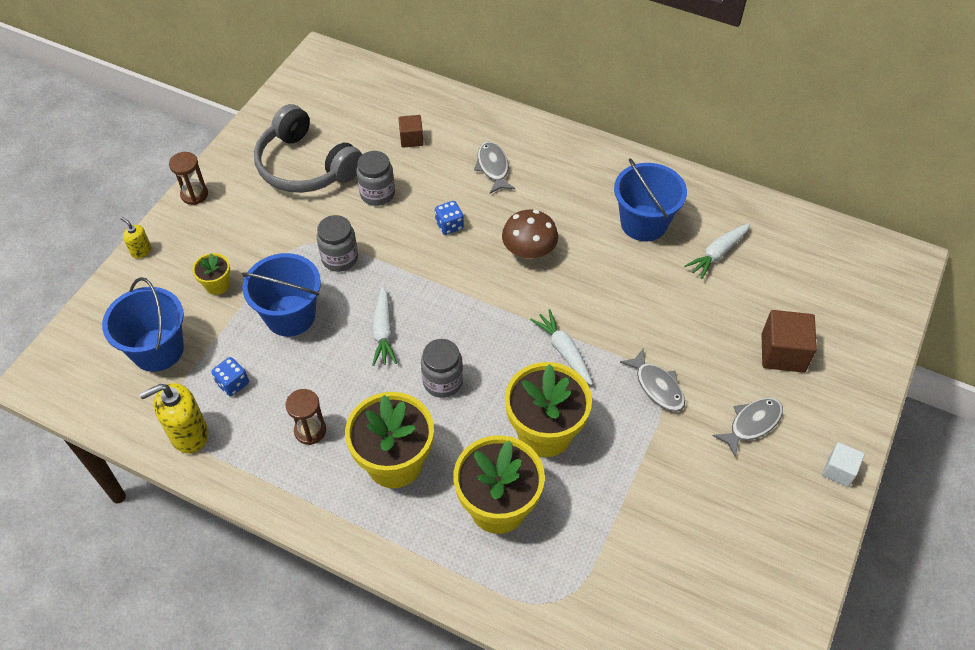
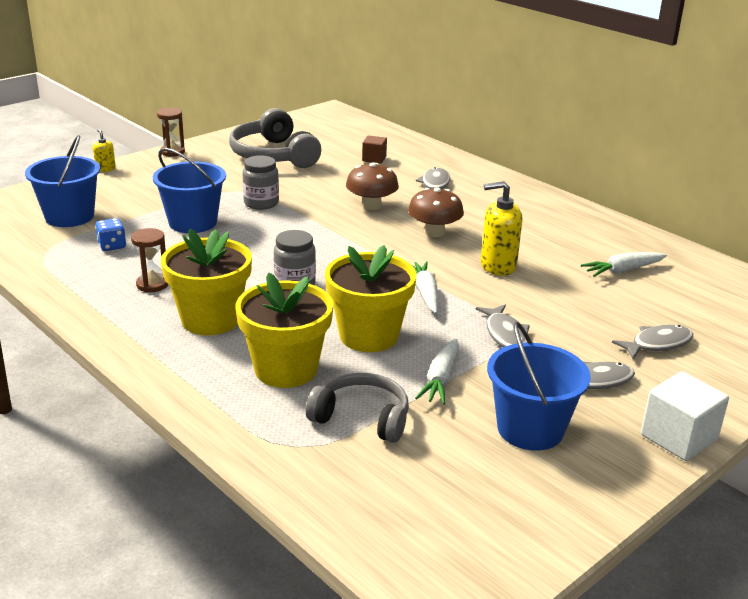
camera: 20 degrees right, 25 degrees down
(189, 434) = (50, 263): yellow soap dispenser -> yellow soap dispenser (497, 266)
(217, 285) = (148, 196): yellow flower pot -> none
(377, 194) = (322, 179): grey jar -> none
(383, 331) = (265, 247): white carrot -> white carrot (441, 379)
(449, 225) = (371, 205): blue dice -> brown mushroom
(591, 544) = (362, 417): none -> grey headphones
(644, 223) = (557, 239): blue bucket -> blue bucket (530, 429)
(783, 353) = (657, 344): brown cube -> grey fish
(839, 470) = (678, 437): white cube -> white cube, size x1.66

